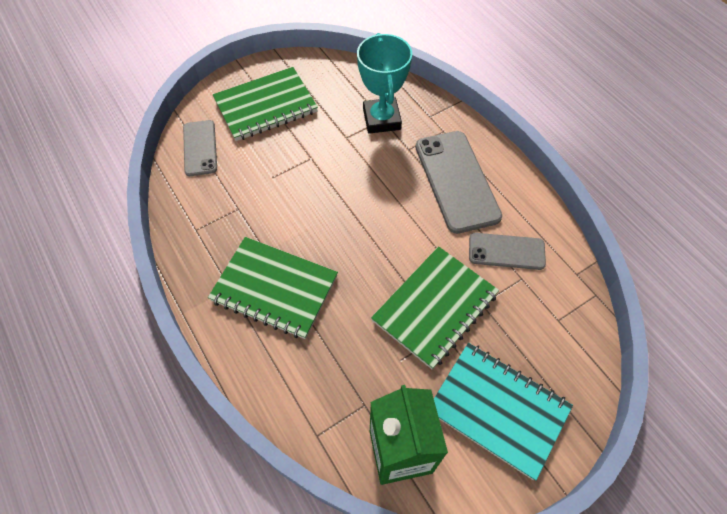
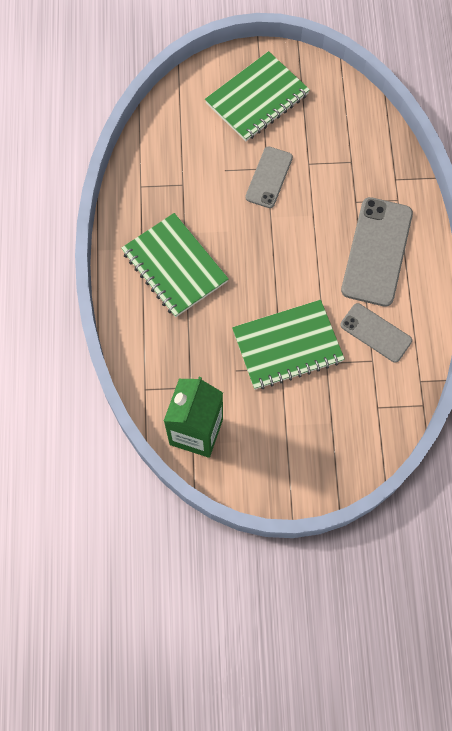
camera: 30 degrees right, 10 degrees up
(200, 148) = (181, 113): grey phone -> grey phone (269, 177)
(266, 106) = (257, 99): green notebook -> green notebook turned 45 degrees counterclockwise
(381, 119) = (350, 161): turquoise trophy -> none
(498, 409) = (284, 443): turquoise notebook -> none

